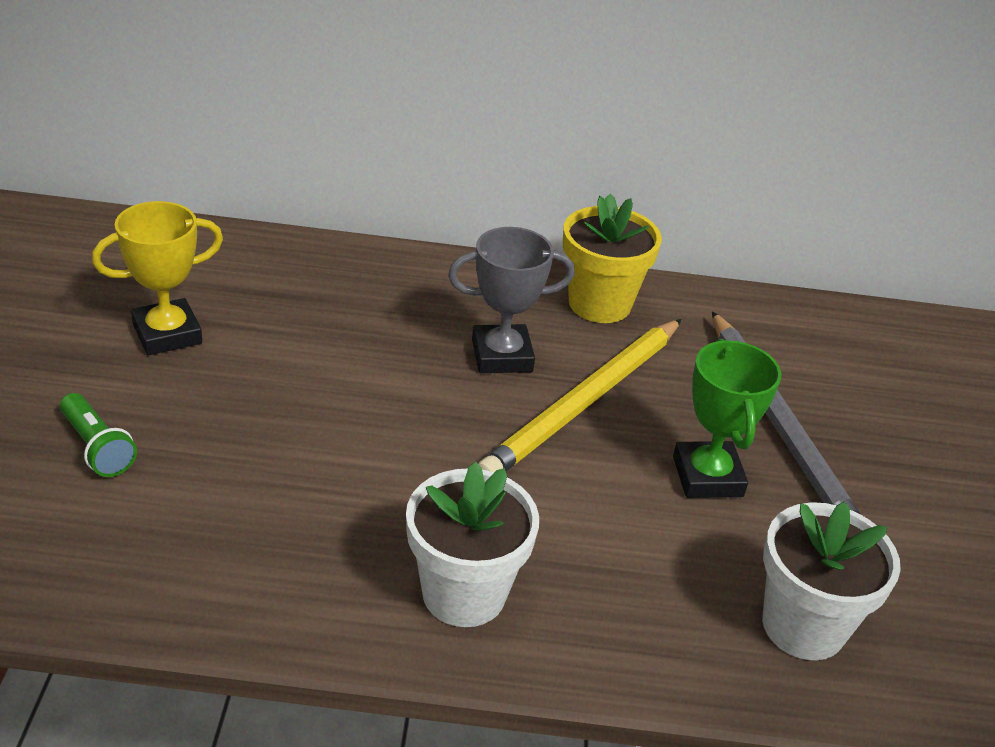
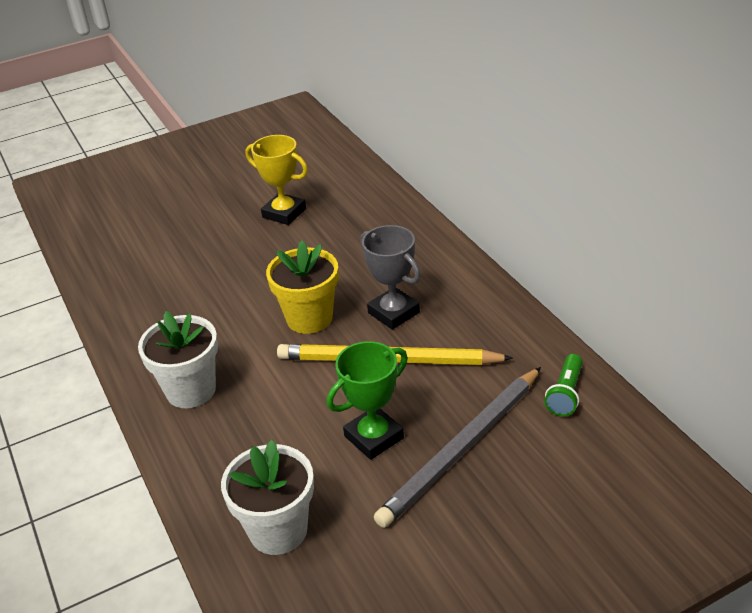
camera: 65 degrees right, 0 degrees up
(97, 448) = (188, 242): green flashlight -> green flashlight (565, 394)
(599, 304) = (493, 323): yellow flower pot -> yellow flower pot (309, 318)

